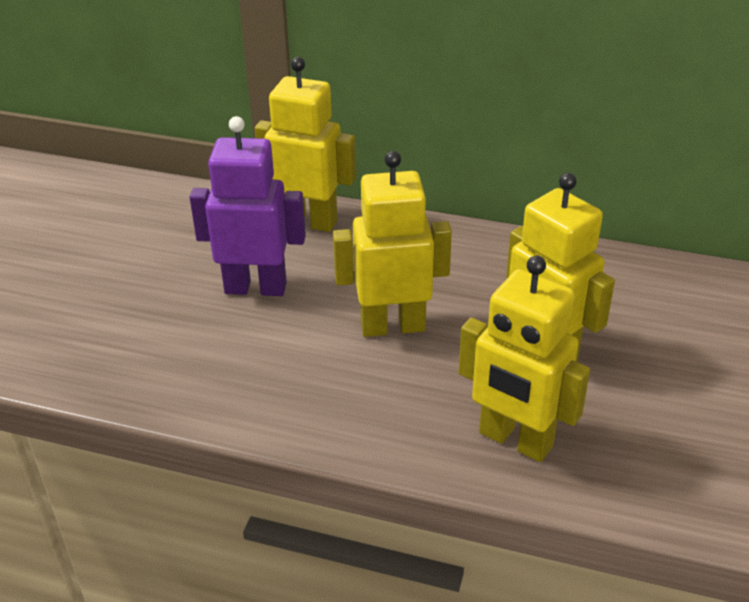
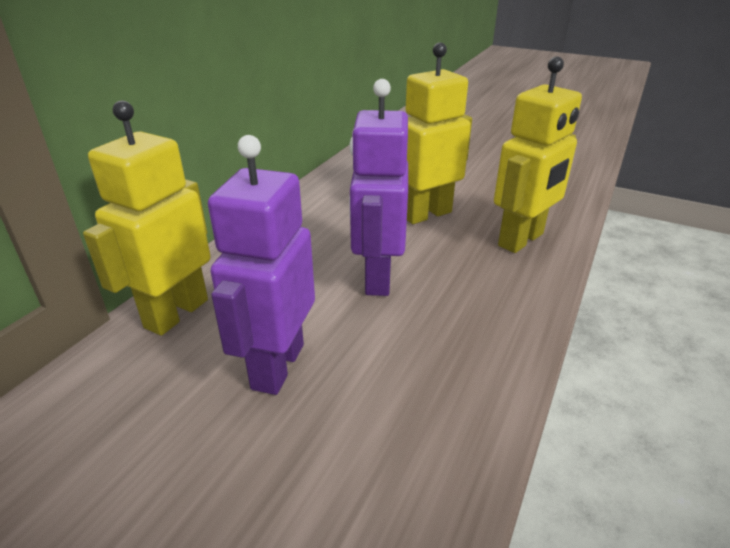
camera: 80 degrees left, 5 degrees down
(392, 326) = (377, 278): yellow robot -> purple robot

